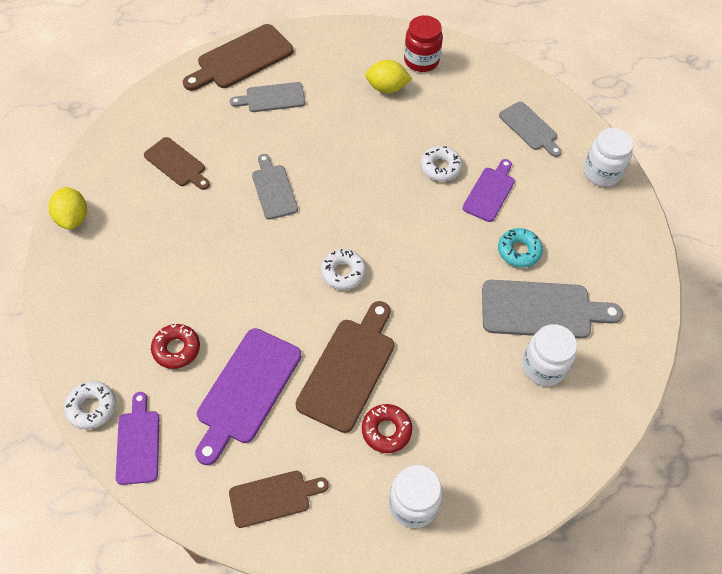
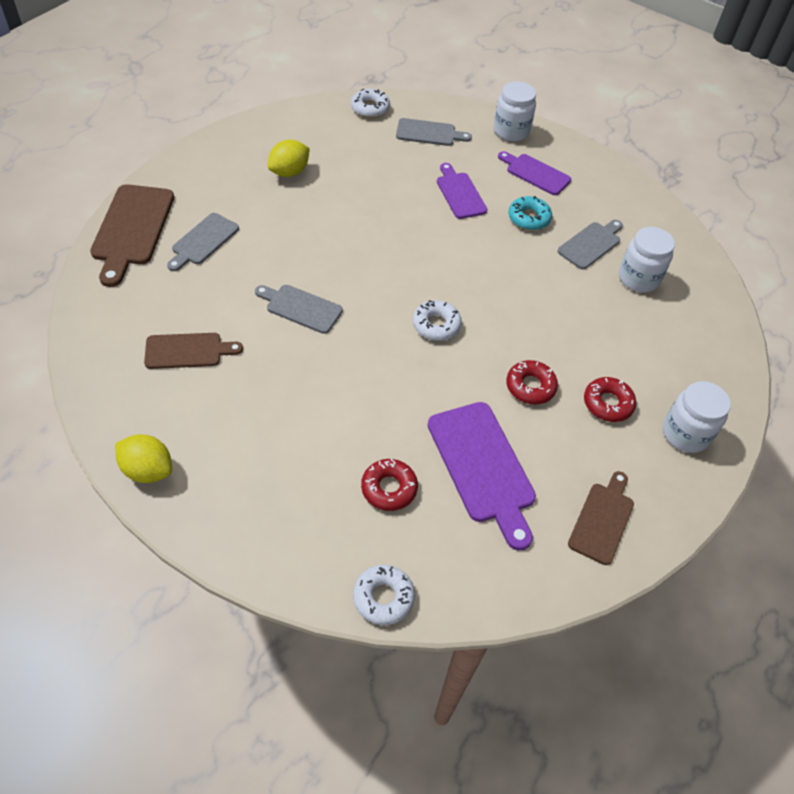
camera: 50 degrees left, 5 degrees down
(138, 443) = (458, 584): purple cutting board -> purple cutting board (535, 173)
(349, 369) = (530, 386): brown cutting board -> red donut
(421, 60) = (289, 136): red jar -> none
(440, 167) = (405, 201): white donut -> white donut (370, 108)
(541, 310) = (591, 244): grey cutting board -> grey cutting board, size x0.62

